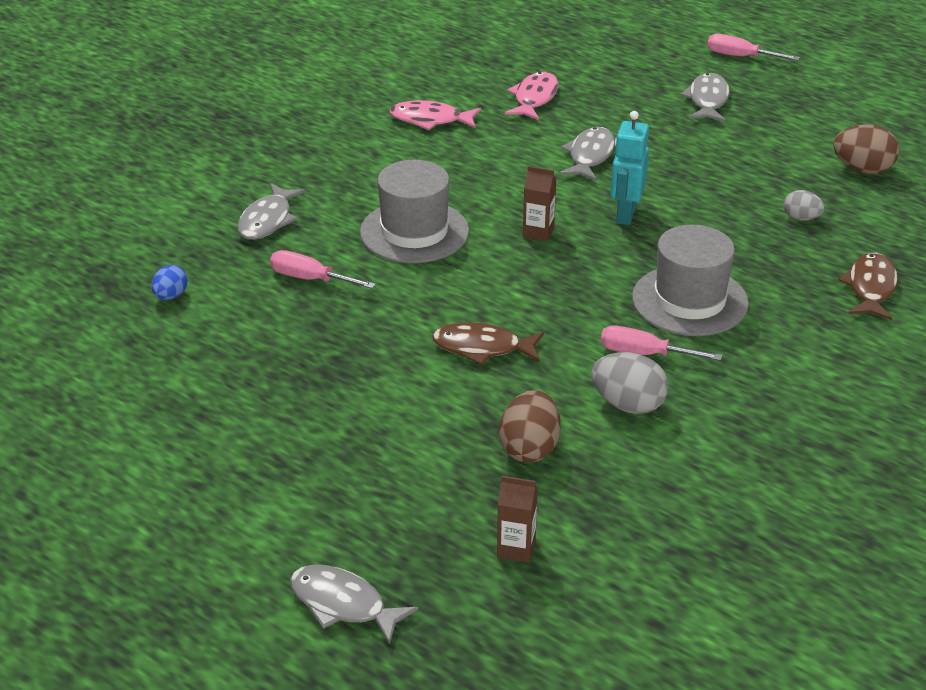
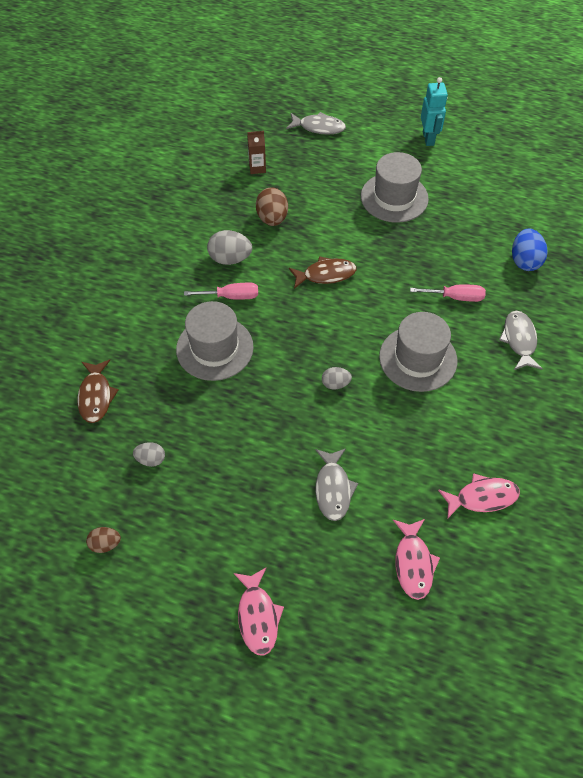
camera: 160 degrees right, 20 degrees up
(171, 296) = (524, 261): blue egg -> blue egg, size x1.66
(293, 429) = (394, 197): none -> grey hat
(538, 232) = (335, 384): brown carton -> grey egg
(625, 215) = (281, 422): turquoise robot -> turquoise robot (428, 138)
(707, 100) = (258, 616): grey fish -> pink fish
(740, 56) = (243, 722): pink screwdriver -> none
(863, 169) = (105, 544): brown egg -> brown egg, size x0.60

